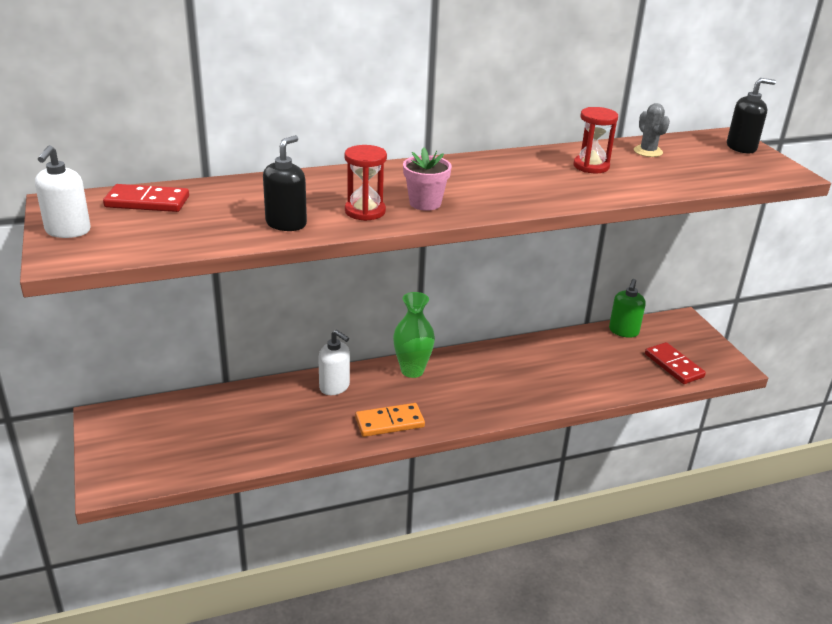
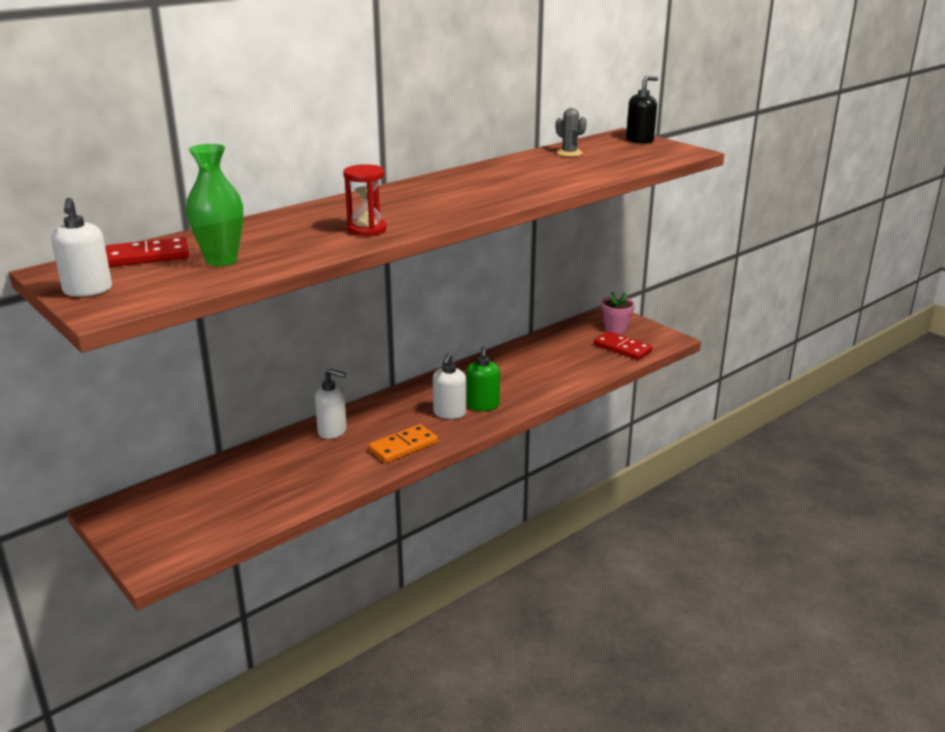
camera: 20 degrees left, 5 degrees down
(286, 223) = (302, 249): black soap dispenser -> none
(412, 371) = (398, 402): green vase -> green vase (221, 260)
(425, 203) = (415, 215): pink flower pot -> pink flower pot (616, 329)
(454, 396) = (449, 413): none -> white soap dispenser
(591, 166) = (532, 169): red hourglass -> none
(623, 331) = (566, 332): green soap dispenser -> green soap dispenser (483, 405)

